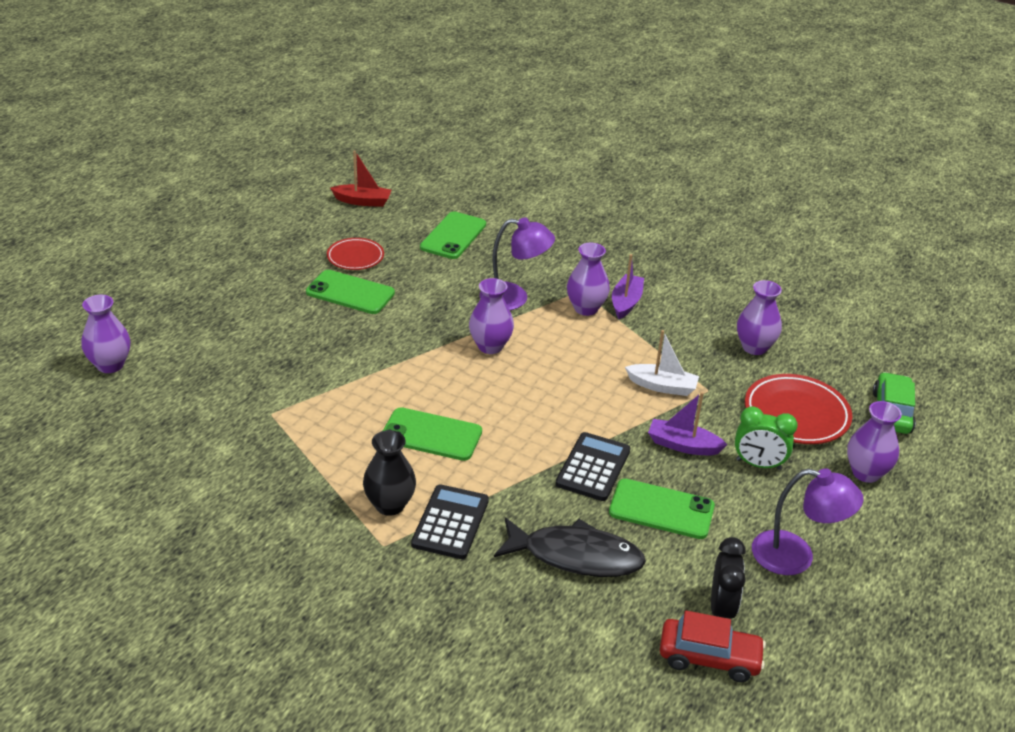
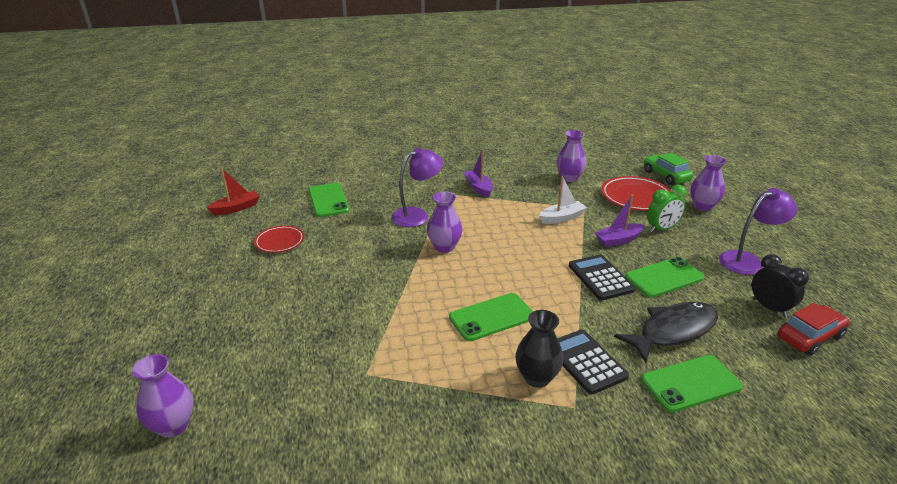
camera: 40 degrees left, 5 degrees down
(350, 293) = (308, 264): green phone -> green phone (690, 383)
(586, 308) = (463, 201): purple vase -> none

